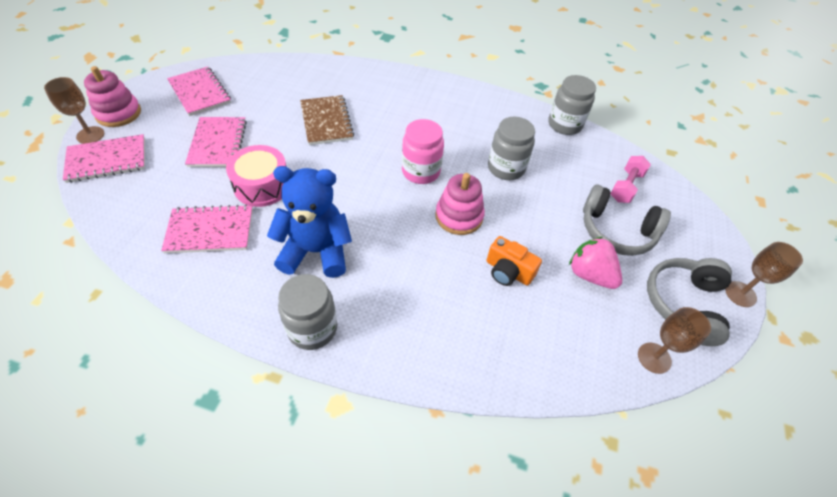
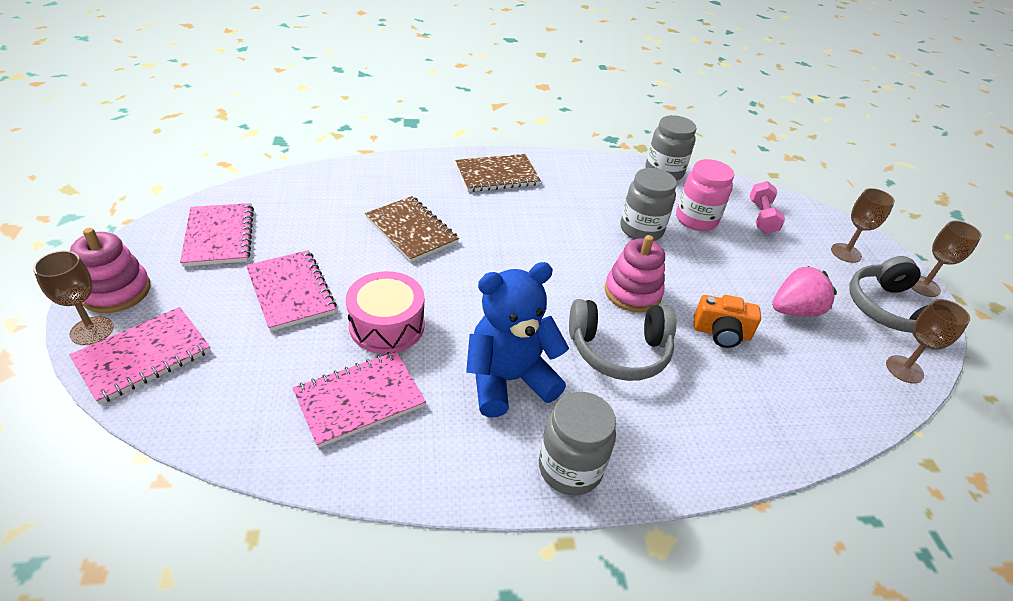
camera: 25 degrees left, 10 degrees down
(200, 92) = (219, 236): pink notebook -> pink notebook turned 45 degrees clockwise
(421, 94) = (497, 175): none -> brown notebook
(421, 172) = (558, 257): pink jar -> pink jar (696, 219)
(590, 274) = (794, 310): pink strawberry -> pink strawberry turned 135 degrees clockwise
(616, 231) = (785, 261): grey headphones -> grey headphones (619, 350)
(684, 241) = (846, 253): none -> brown goblet

